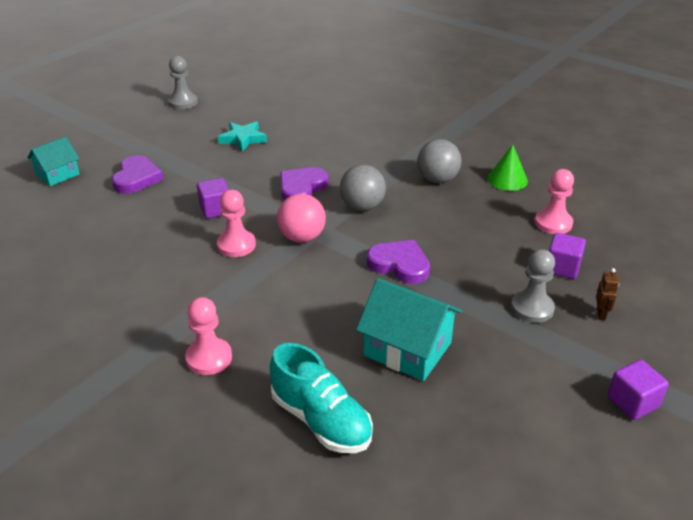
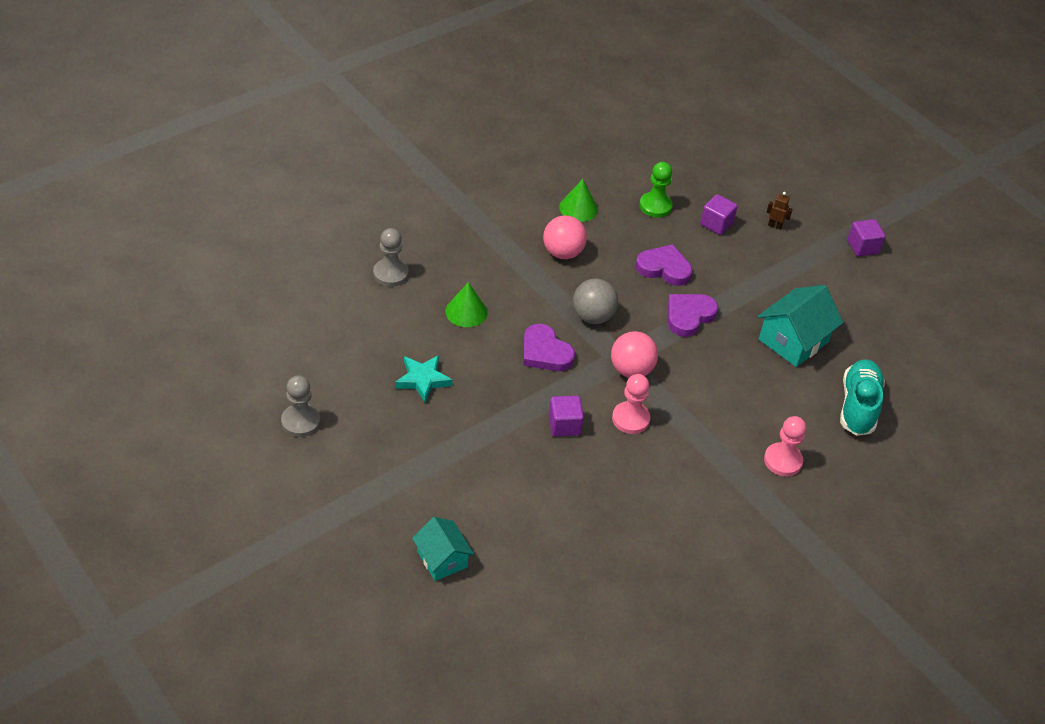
camera: 80 degrees left, 10 degrees up
(137, 178) = (477, 484): purple heart -> purple heart (664, 268)
(321, 420) = (858, 406): turquoise shoe -> turquoise shoe turned 45 degrees counterclockwise
(330, 145) = (466, 311): none -> green cone
(437, 179) = (562, 253): grey ball -> pink ball
(532, 308) = (760, 258): grey pawn -> grey pawn (390, 274)
(553, 223) = (655, 206): pink pawn -> green pawn

